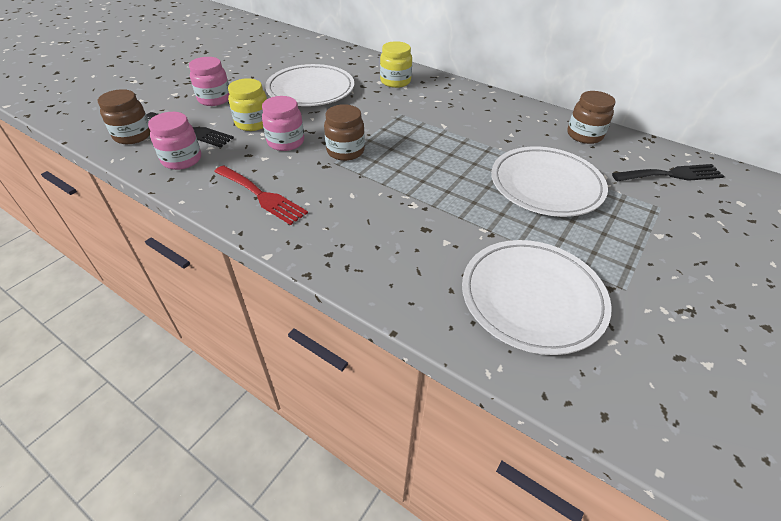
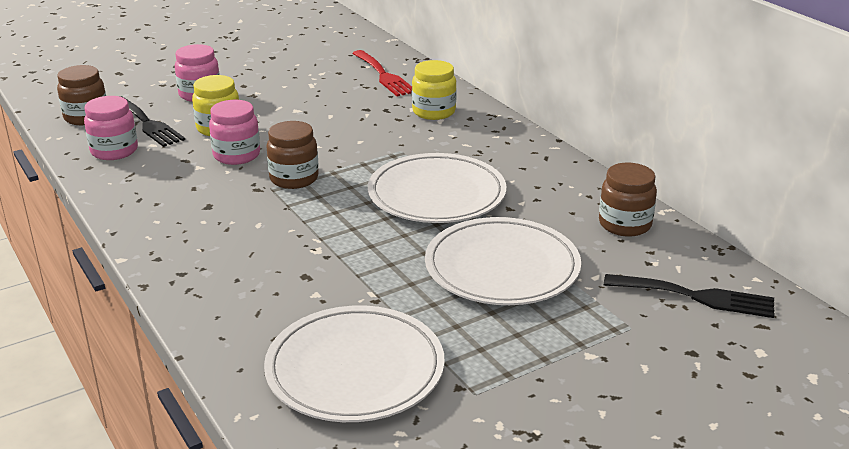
camera: 25 degrees right, 15 degrees down
(262, 196) = (163, 203): red fork -> red fork (384, 75)
(310, 90) = (318, 103): white plate -> white plate (436, 194)

